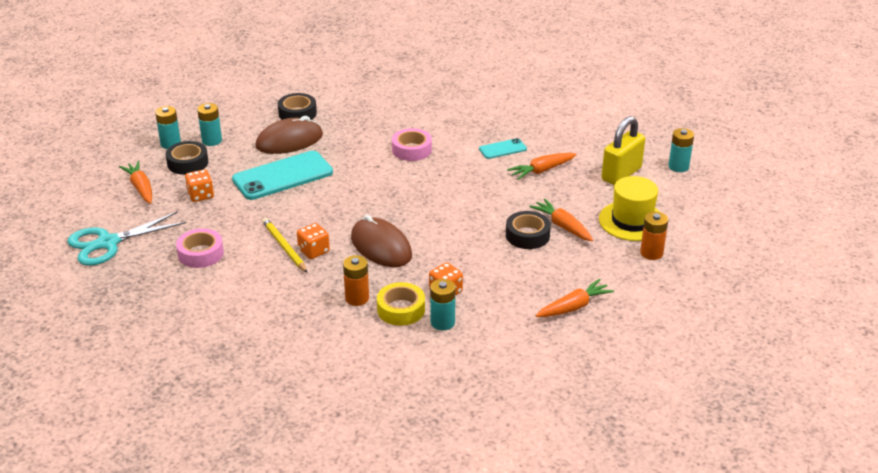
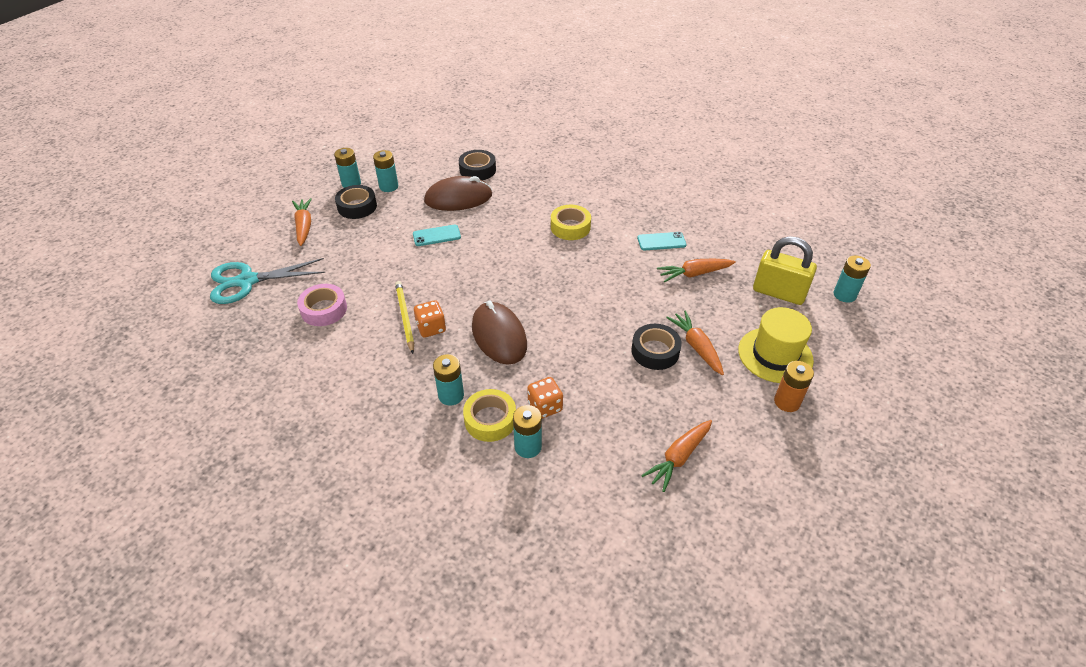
camera: 15 degrees right, 10 degrees up
(200, 195) = (353, 244): orange dice -> none
(283, 176) = (436, 236): turquoise phone -> turquoise phone, size x0.49
(357, 298) = (451, 395): orange battery -> turquoise battery
(411, 150) = (570, 227): pink tape -> yellow tape
(574, 307) = (678, 457): orange carrot -> orange carrot turned 150 degrees clockwise
(621, 174) = (778, 293): yellow padlock -> yellow padlock turned 60 degrees clockwise

